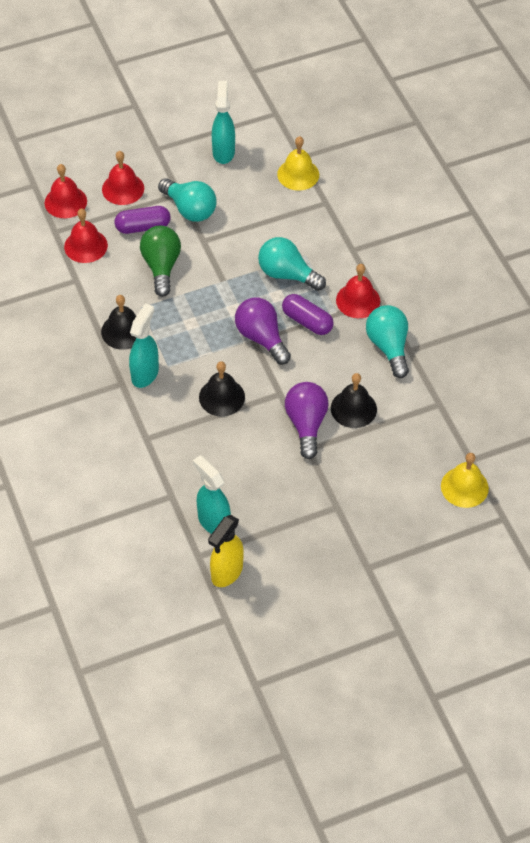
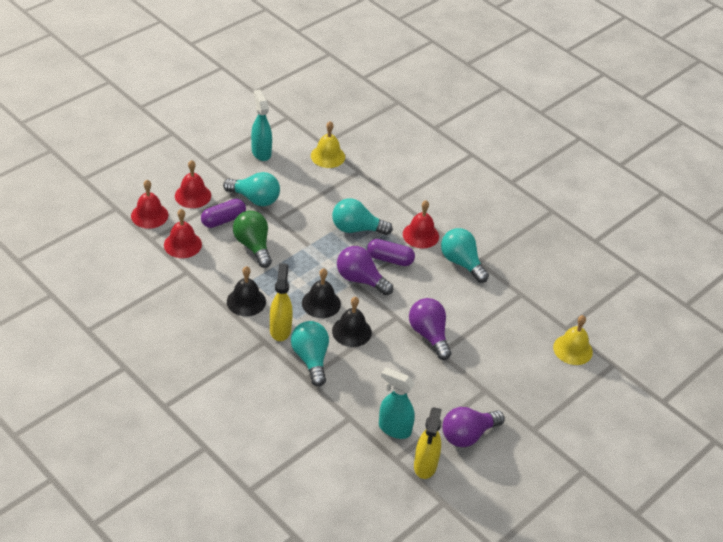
camera: 25 degrees left, 10 degrees down
(145, 374) = (280, 329): turquoise spray bottle -> yellow spray bottle
(162, 417) = (311, 359): none -> turquoise light bulb
(290, 552) = (468, 435): none -> purple light bulb
(353, 408) = (459, 314): black bell -> black bell (321, 303)

